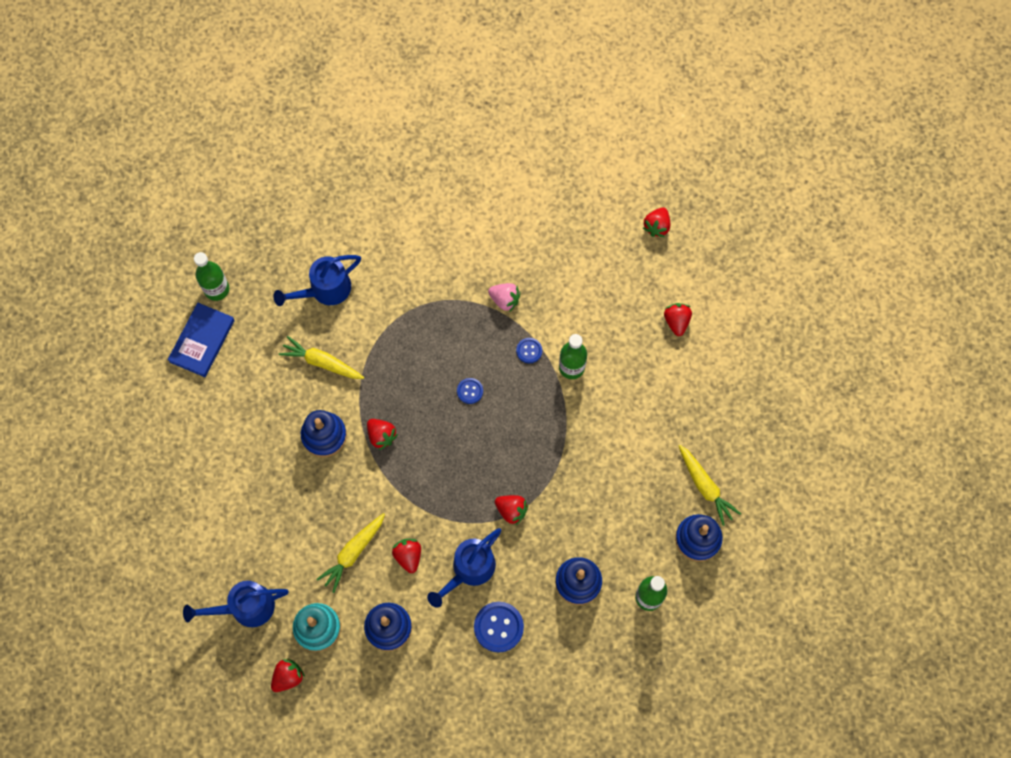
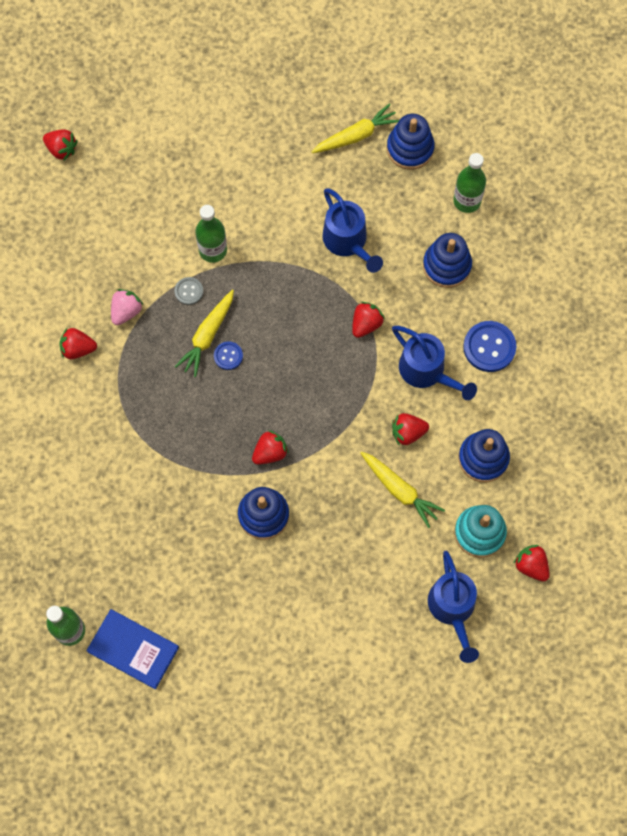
camera: 85 degrees left, 0 degrees up
(322, 362) = (176, 513): yellow carrot -> yellow carrot (207, 335)
(324, 290) = (88, 506): blue watering can -> blue watering can (348, 242)
(529, 351) = (189, 291): blue button -> grey button
(676, 322) = (174, 142): red strawberry -> red strawberry (78, 349)

